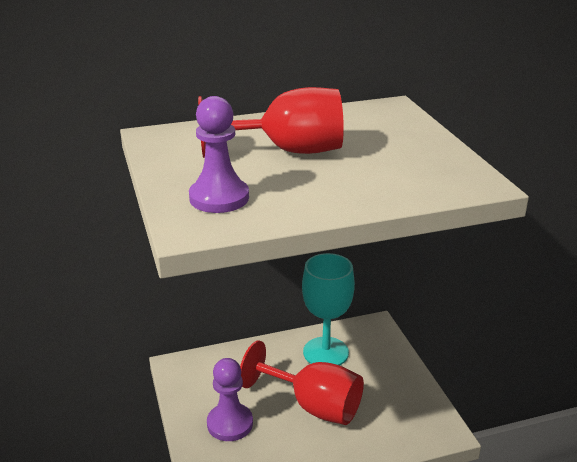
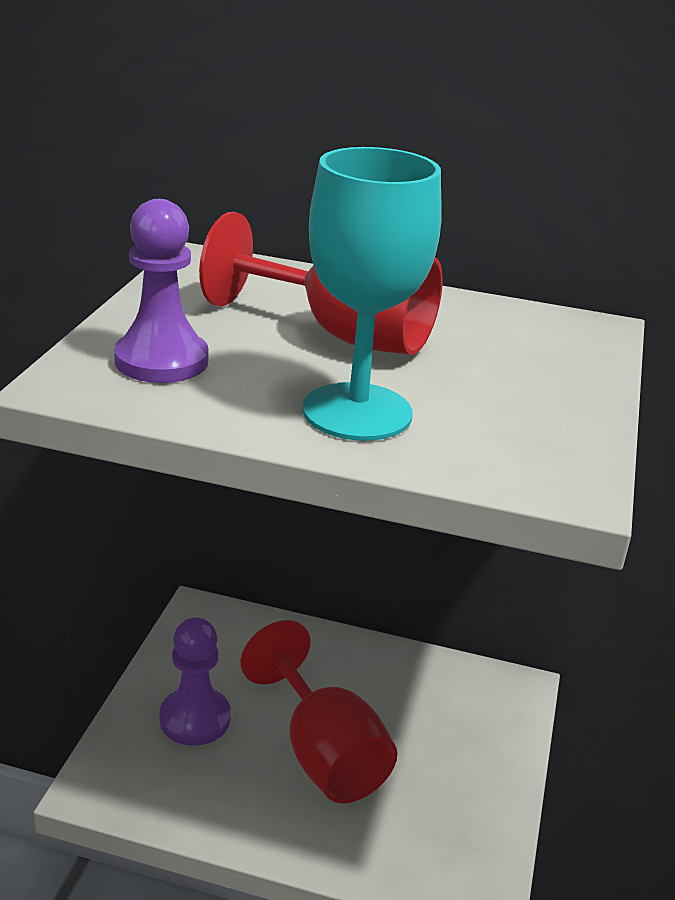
camera: 30 degrees right, 0 degrees up
(325, 352) = (409, 689): turquoise goblet -> turquoise goblet (357, 412)

